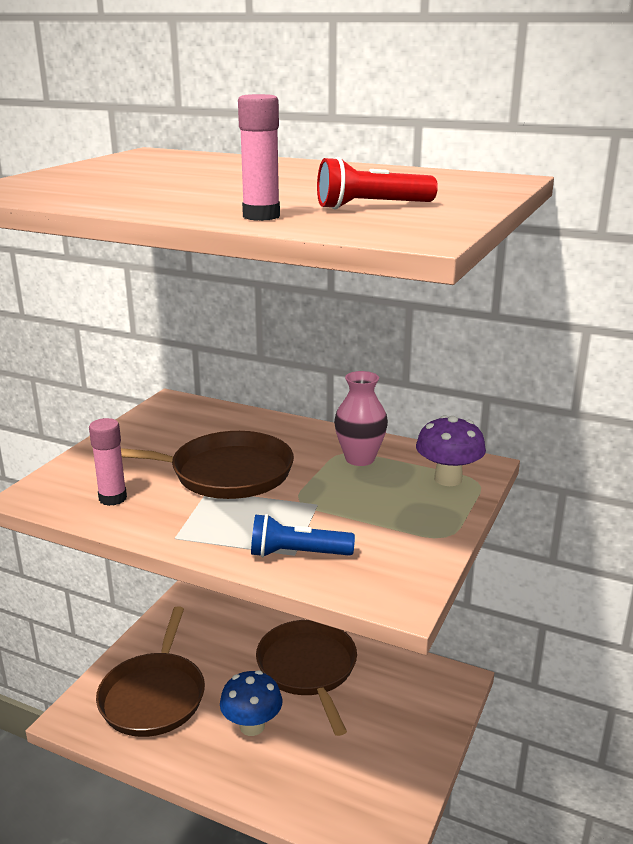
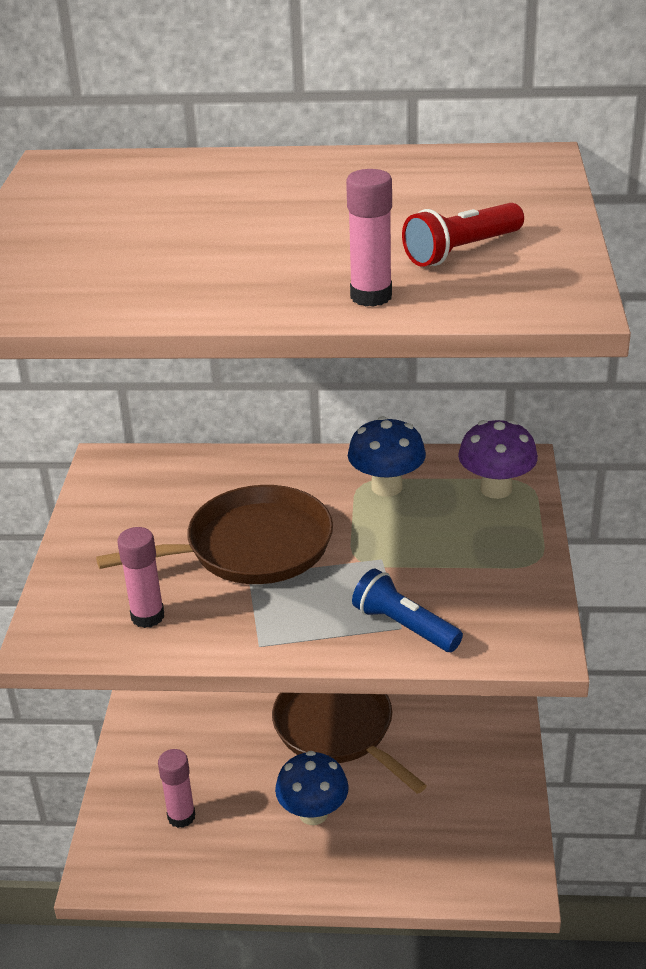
camera: 20 degrees left, 10 degrees up
(154, 695) = (181, 816): brown pan -> pink glue stick
(297, 554) = (404, 626): blue flashlight -> blue flashlight turned 60 degrees clockwise
(360, 459) = (387, 487): pink vase -> blue mushroom

